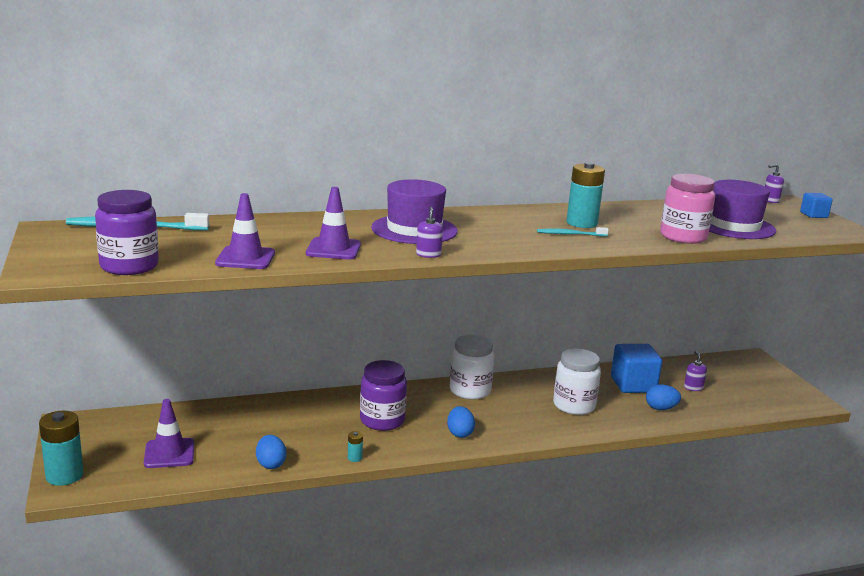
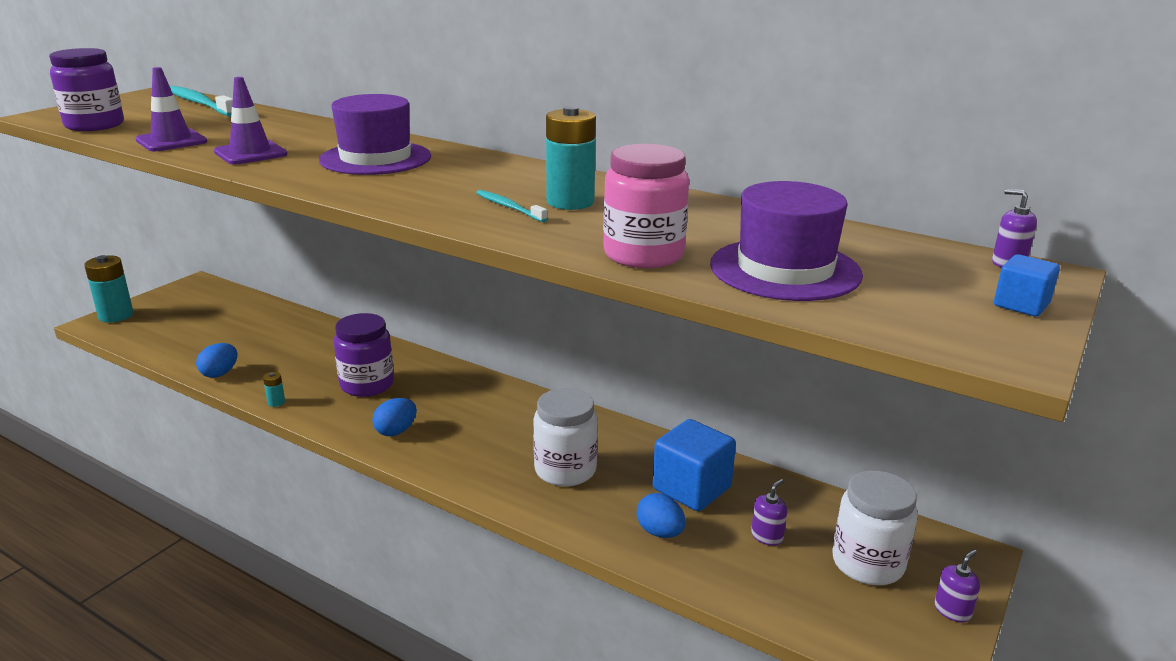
camera: 50 degrees right, 5 degrees up
(169, 453) = (191, 332): purple traffic cone -> none
(428, 254) = (299, 180): purple soap dispenser -> purple soap dispenser (952, 611)
(470, 390) = (500, 399): white jar -> white jar (867, 563)

